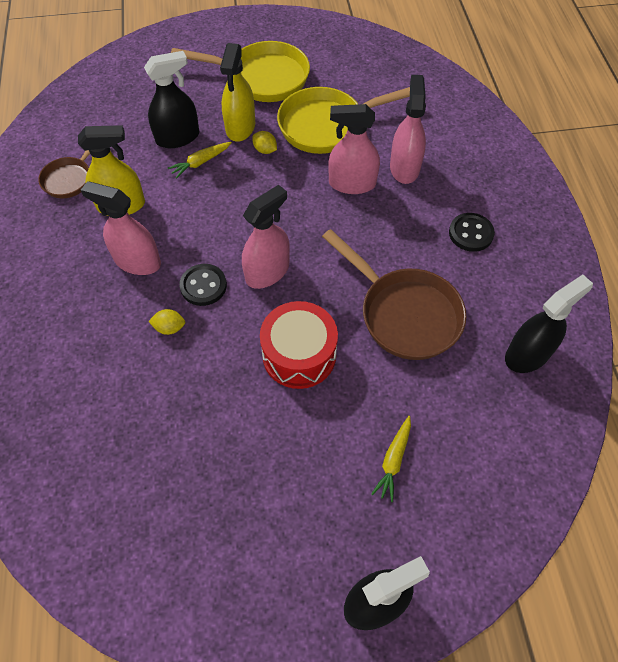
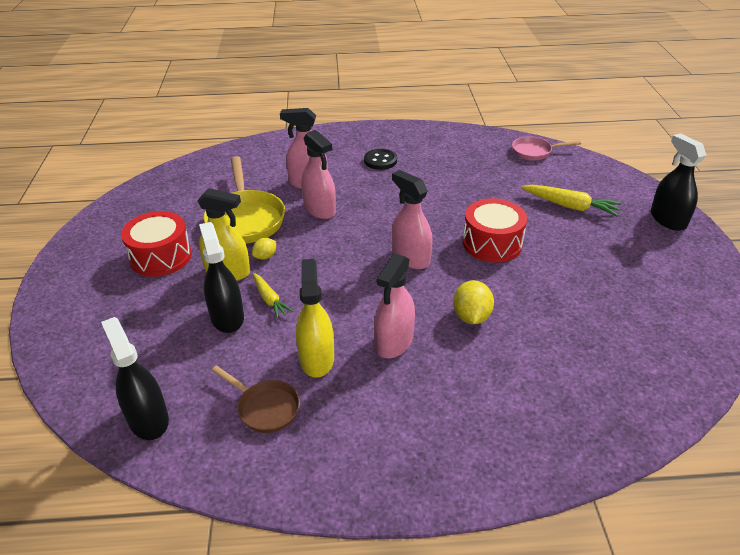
camera: 85 degrees left, 20 degrees down
(169, 328) = (471, 316): yellow lemon -> yellow lemon, size x1.69
(203, 286) = (425, 296): black button -> none
(262, 78) = (161, 257): yellow pan -> red drum
(352, 183) = (319, 209): pink spray bottle -> pink spray bottle turned 45 degrees counterclockwise
(393, 460) = (570, 206): yellow carrot -> yellow carrot, size x1.57
(404, 313) = (452, 193): brown pan -> none
(527, 354) = (482, 150): black spray bottle -> black spray bottle (148, 419)
(541, 428) = (534, 152): none -> pink pan

